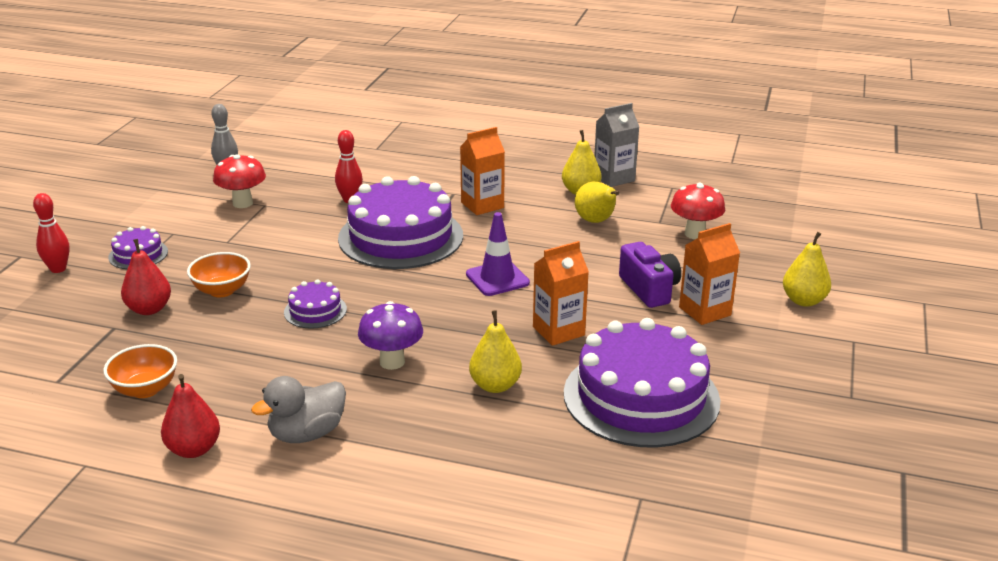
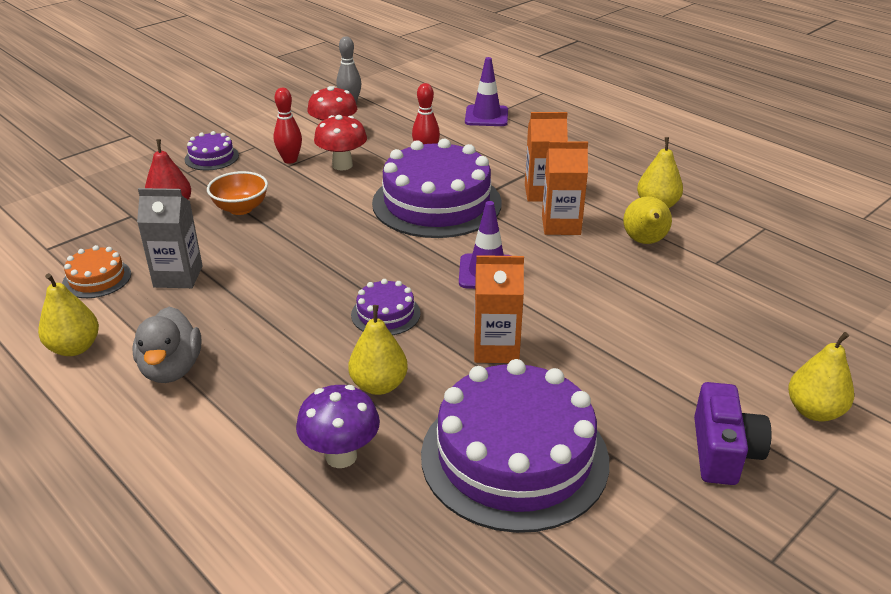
camera: 30 degrees right, 5 degrees up
(58, 269) = (144, 153): red bowling pin -> red bowling pin (290, 160)
(145, 389) = (97, 278): orange bowl -> orange cake
(193, 449) = (74, 348): red pear -> yellow pear
(307, 434) = (171, 369): grey duck -> grey duck turned 90 degrees counterclockwise
(315, 311) = (295, 251): purple cake -> purple cake (385, 314)
(371, 153) = (486, 116): none -> purple traffic cone
(392, 362) = (310, 325): purple mushroom -> purple mushroom (341, 456)
(614, 178) = (707, 201): grey carton -> grey carton (178, 276)
(649, 289) = (636, 335): purple camera -> purple camera (723, 452)
(695, 234) = (745, 288): red mushroom -> red mushroom (342, 165)
(705, 311) = (678, 382): orange carton -> orange carton (561, 225)

